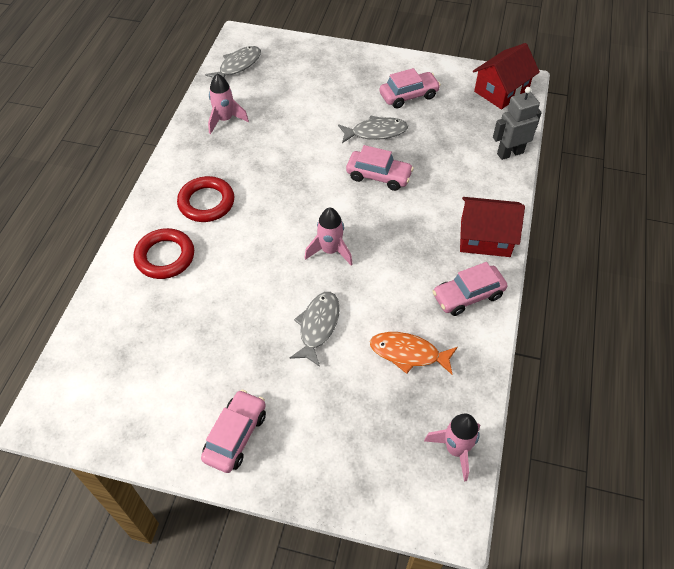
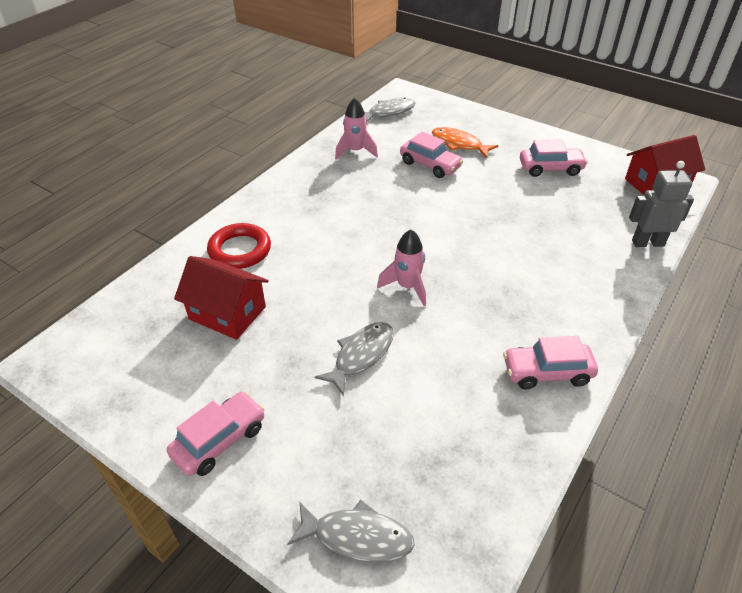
camera: 20 degrees right, 10 degrees down
(206, 202) = (303, 214): red ring -> none
(376, 132) = (502, 192): grey fish -> grey fish (357, 537)
(378, 176) = (489, 231): pink car -> pink car (430, 165)
(408, 353) = (451, 413): orange fish -> orange fish (459, 144)
(455, 449) = (467, 543): pink rocket -> none
(485, 238) = (589, 318): red house -> red house (227, 313)

